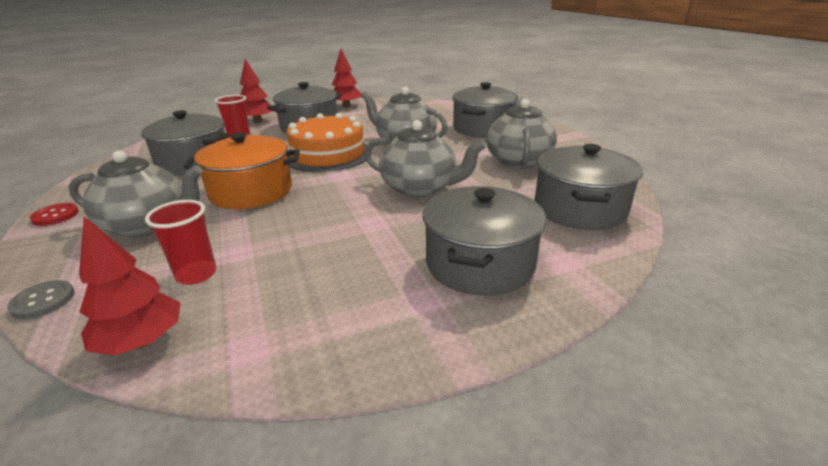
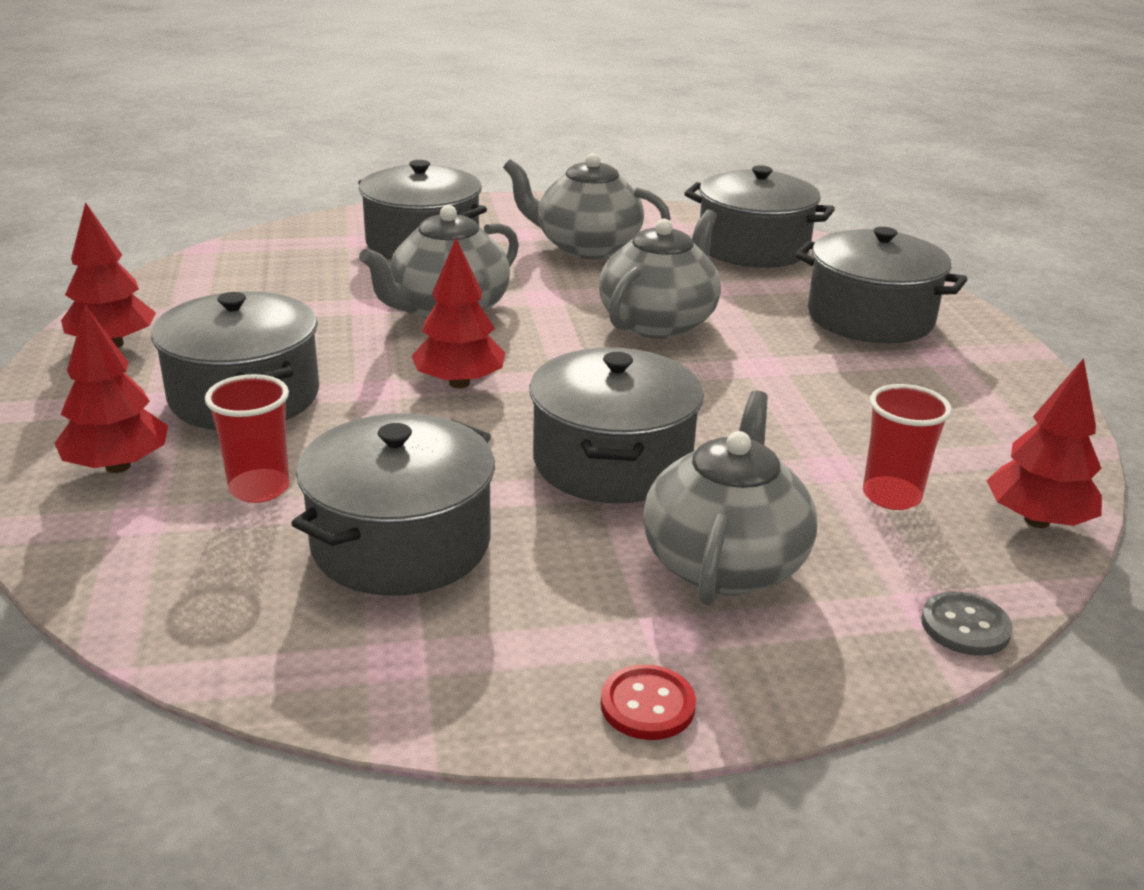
camera: 80 degrees left, 0 degrees up
(251, 192) = (612, 462): orange pot -> grey pot
(328, 154) = (459, 383): orange cake -> red tree

